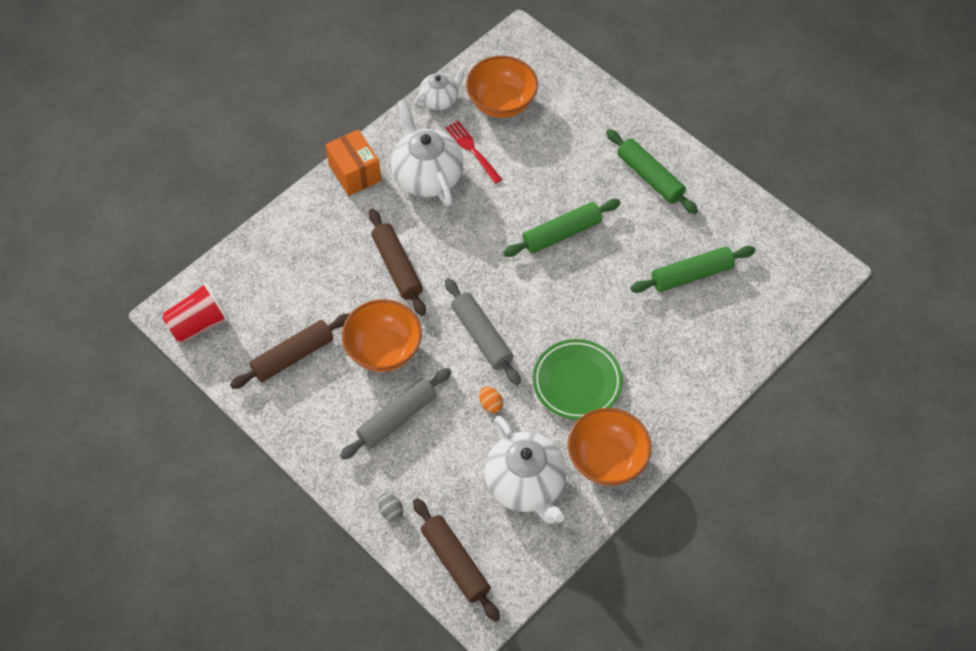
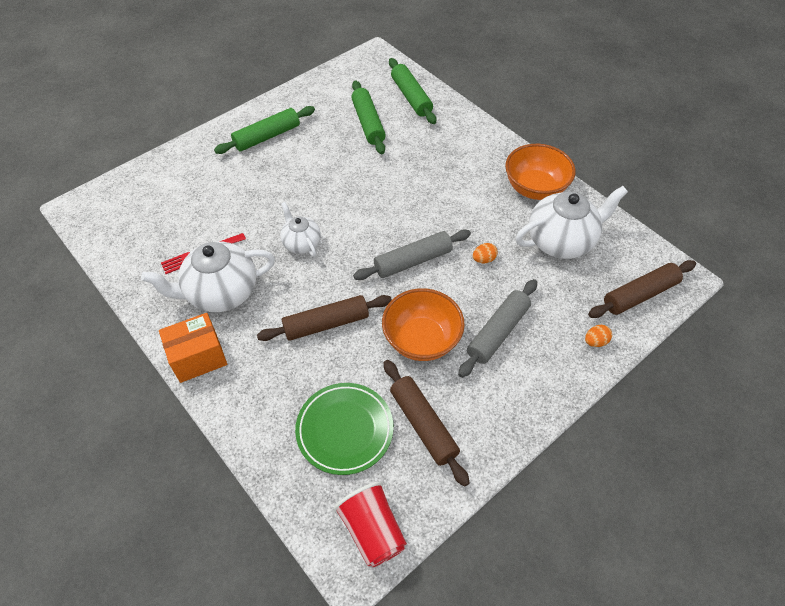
camera: 85 degrees left, 5 degrees down
(391, 511) = (595, 341): grey egg -> orange egg
(397, 418) = (497, 332): grey rolling pin -> grey rolling pin turned 75 degrees clockwise
(440, 99) = (128, 276): white teapot -> white teapot (301, 243)
(501, 103) = (151, 228): orange bowl -> none
(561, 233) = (312, 197): green rolling pin -> green rolling pin (411, 97)
(577, 382) = (463, 200): green plate -> green plate (345, 430)

